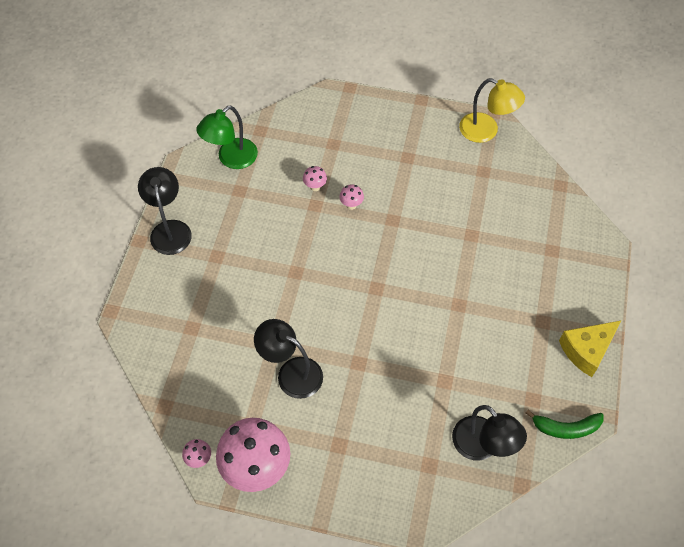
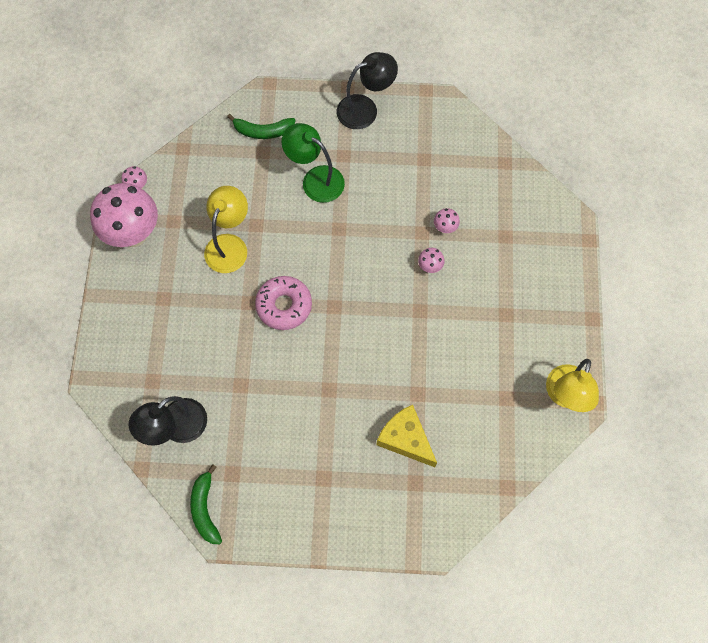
camera: 80 degrees right, 10 degrees up
(167, 324) = (263, 131): none -> green banana
(231, 159) = (461, 143): green lamp -> green lamp (315, 179)
(291, 373) = (229, 245): black lamp -> yellow lamp
(368, 331) = (284, 306): none -> pink donut
(587, 350) = (296, 527): yellow cheese -> yellow cheese (405, 439)

